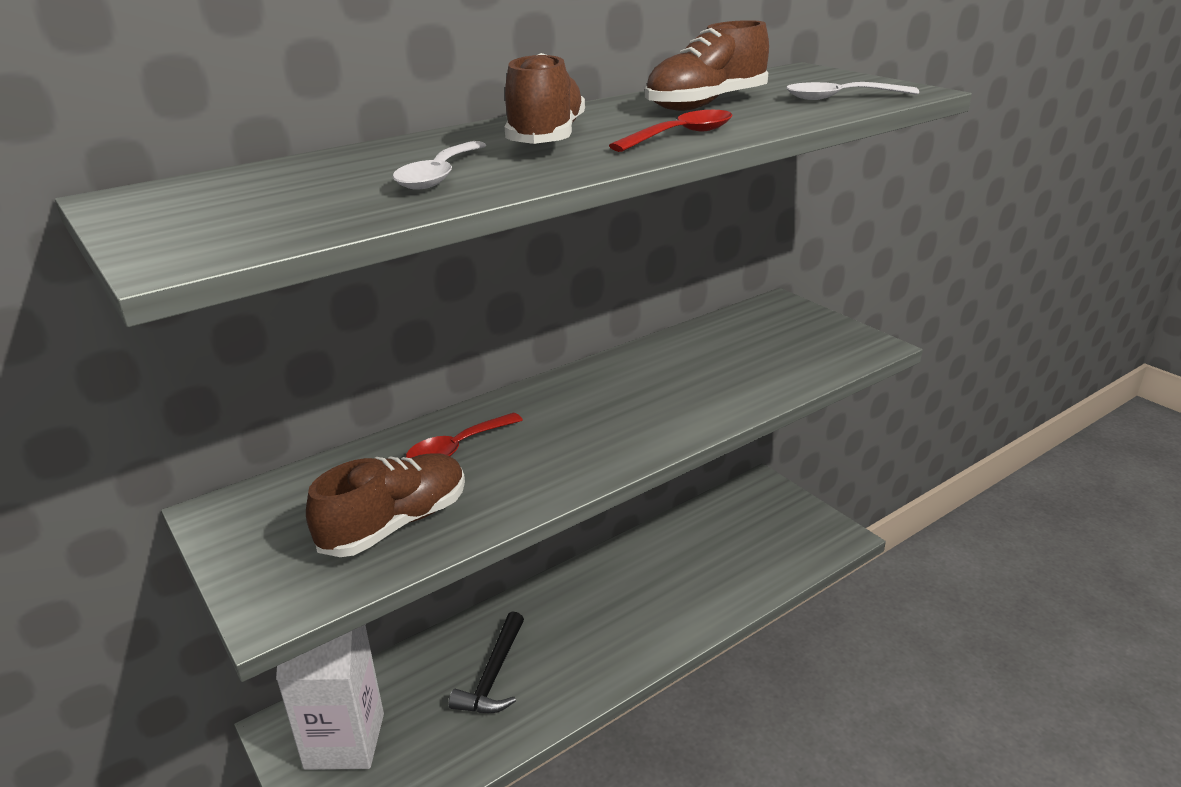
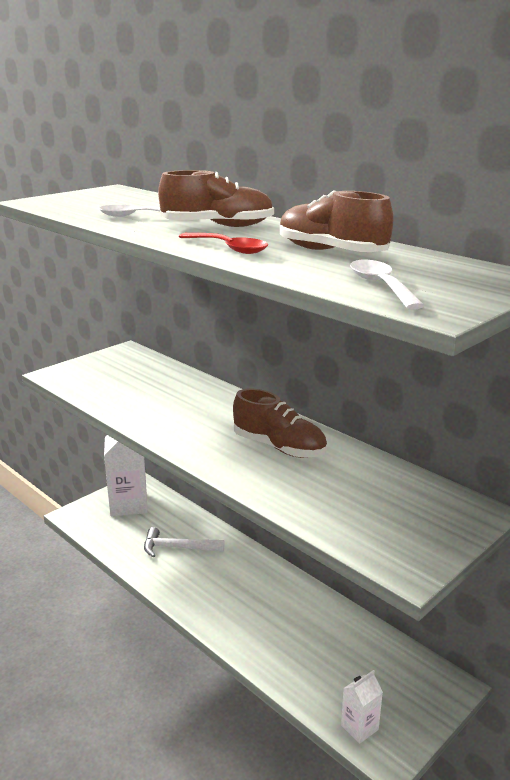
camera: 80 degrees right, 5 degrees down
(396, 524) = (113, 389): brown shoe -> brown shoe (279, 447)
(458, 448) = (187, 394): red spoon -> none
(493, 675) = (178, 548): black hammer -> white hammer
(814, 548) = (359, 727): none -> white carton

